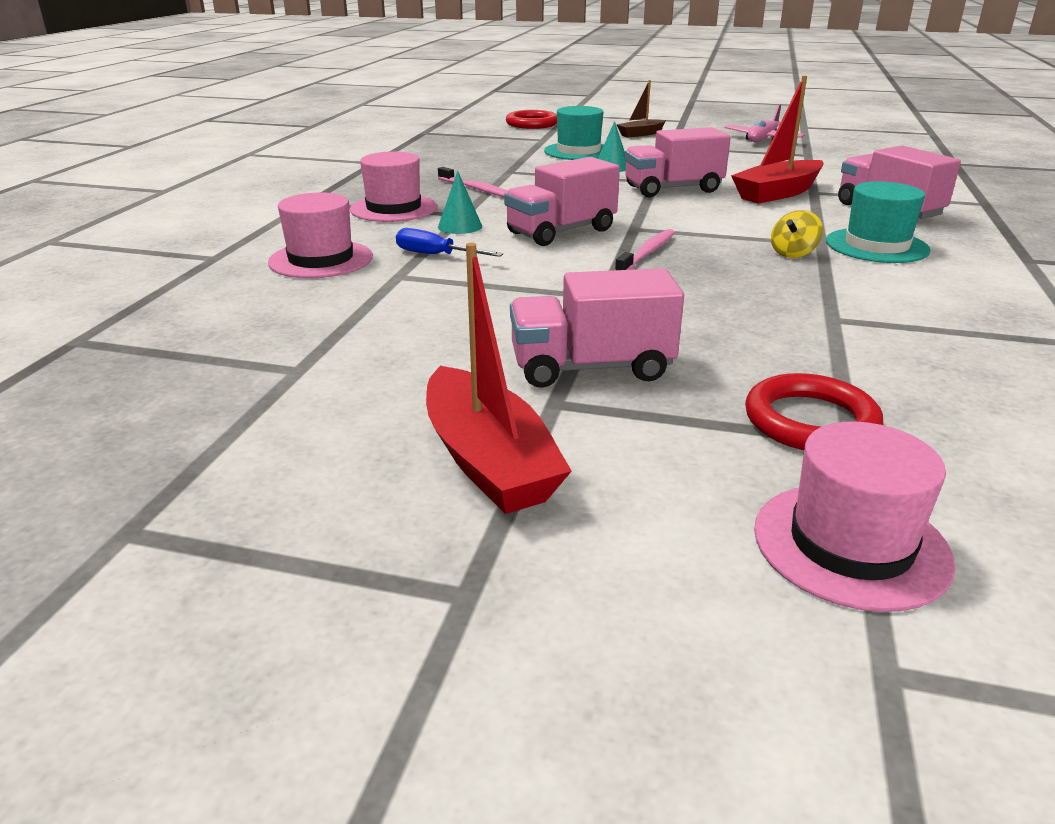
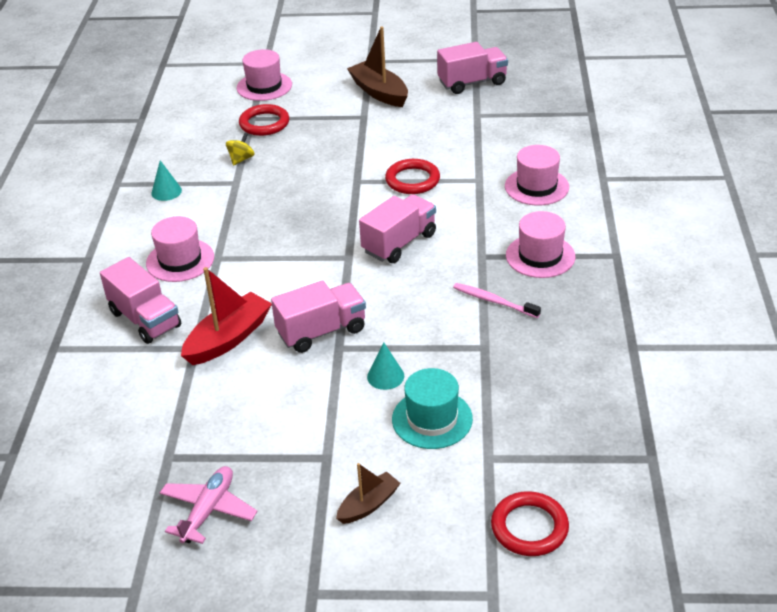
camera: 170 degrees right, 10 degrees up
(436, 255) = (469, 202): blue screwdriver -> none
(460, 226) = (474, 238): turquoise cone -> turquoise cone (166, 191)
(488, 461) = (379, 92): red boat -> brown boat
(506, 286) = (412, 180): none -> red ring
(591, 368) = (352, 134): pink truck -> pink truck (472, 83)
(647, 253) = (336, 226): pink toothbrush -> none
(793, 253) = (240, 241): yellow spinning top -> yellow spinning top (241, 159)
(876, 246) = (180, 260): turquoise hat -> pink hat

